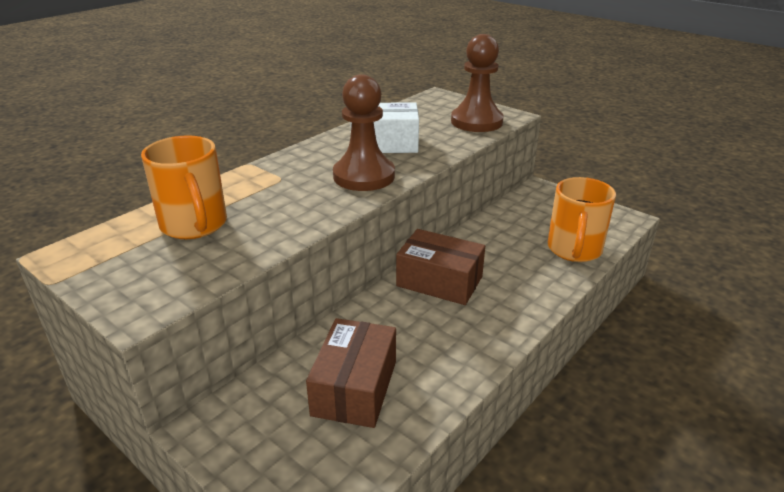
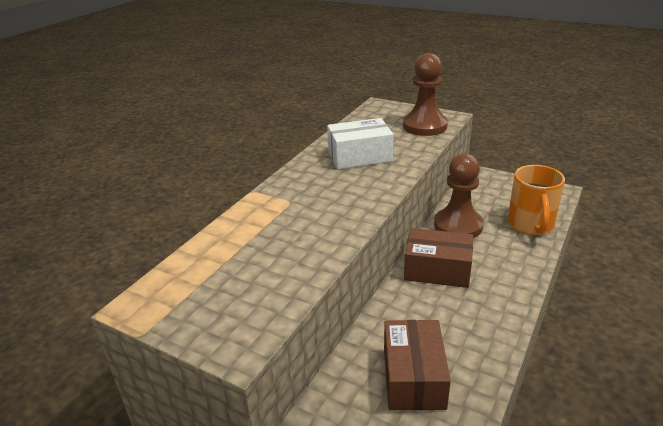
camera: 10 degrees left, 0 degrees up
(194, 225) = (239, 258): orange mug -> none
(364, 176) = (360, 189): brown pawn -> brown pawn (458, 225)

